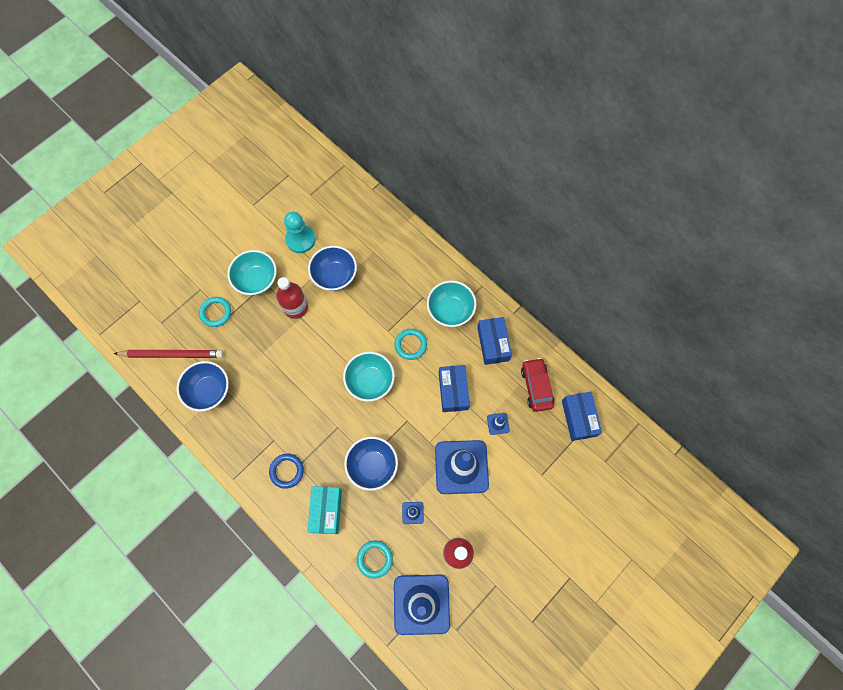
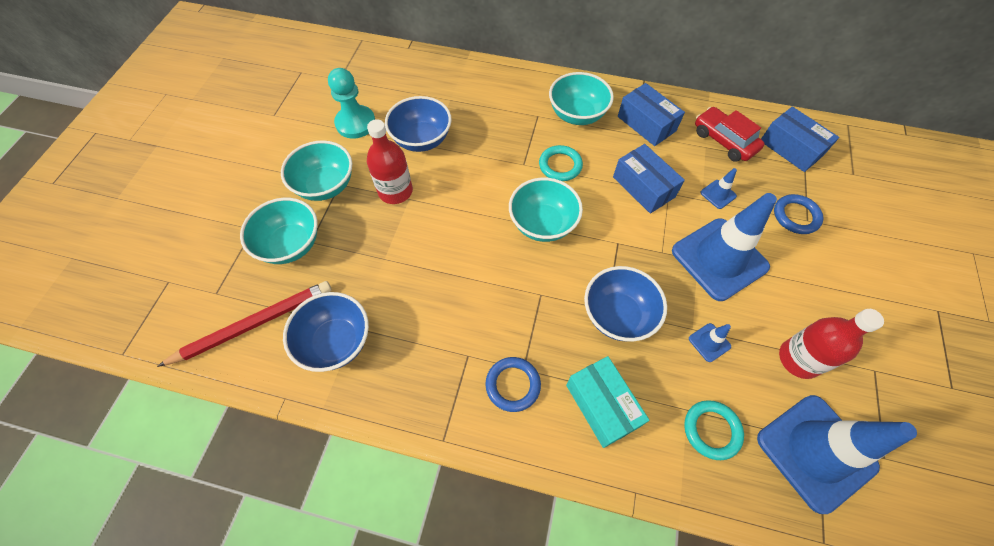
camera: 30 degrees left, 10 degrees down
(216, 312) = (291, 245): turquoise ring -> turquoise bowl
(536, 468) = (796, 216): none -> blue ring

